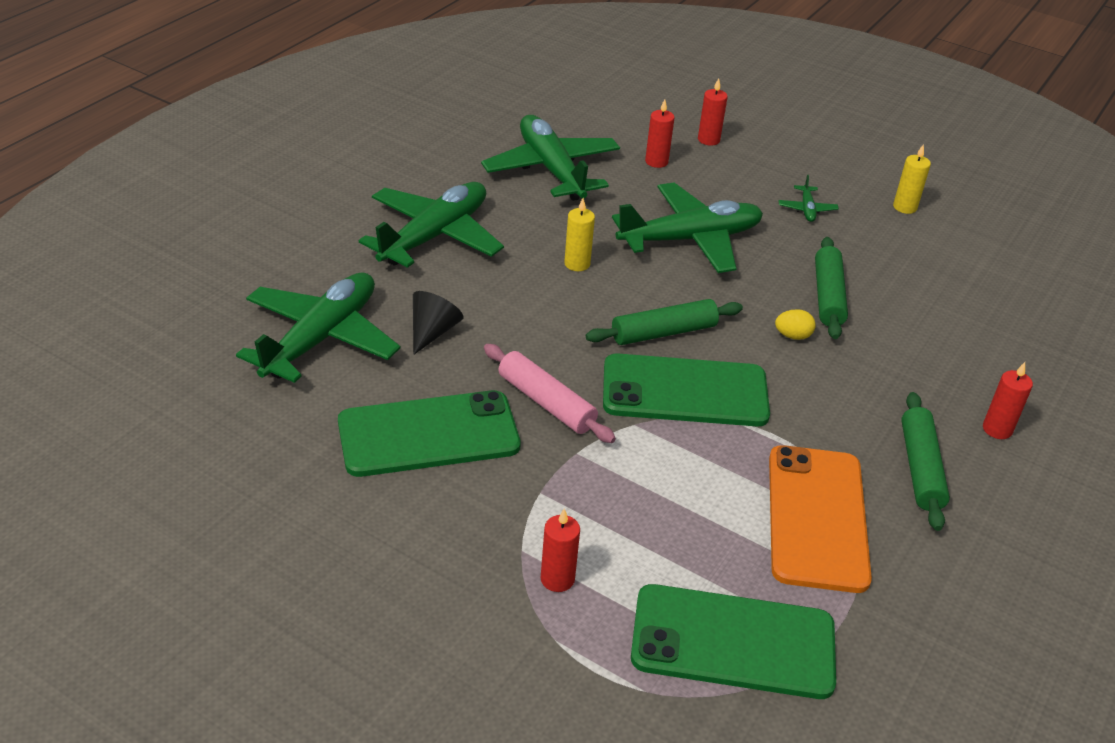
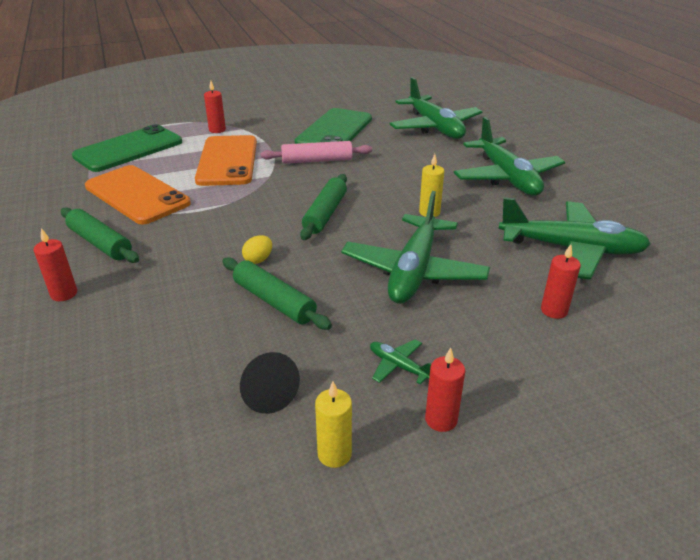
camera: 130 degrees right, 5 degrees down
(432, 332) = (409, 151): black cone -> black cone (267, 394)
(641, 491) = (227, 161): none -> orange phone
(685, 391) = (269, 199): green phone -> none
(708, 140) = (583, 370): red candle -> red candle (441, 420)

